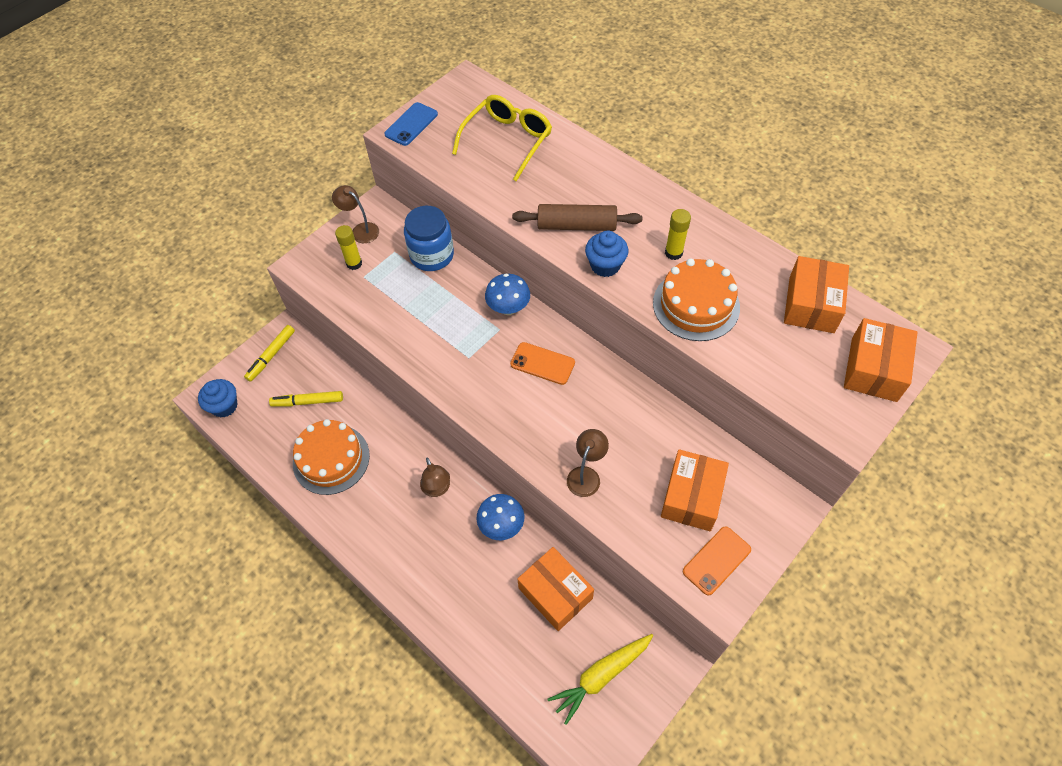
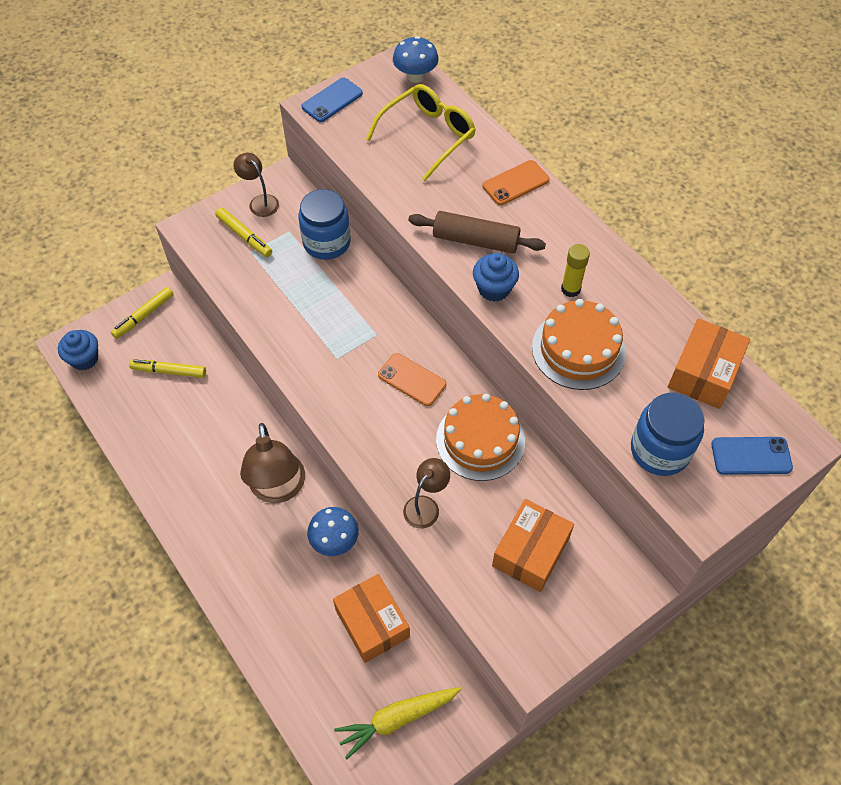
camera: 10 degrees right, 0 degrees up
(331, 459) = (178, 435): orange cake -> orange cake (480, 440)
(354, 263) = (244, 236): yellow glue stick -> yellow marker
(437, 489) = (278, 489): brown lamp -> brown lamp, size x1.78
(508, 308) = (392, 314): blue mushroom -> blue mushroom (415, 77)
(716, 560) = (538, 624): orange phone -> orange phone (515, 183)
(793, 380) = (660, 450): none -> blue jar
(874, 369) = (751, 456): orange box -> blue phone

